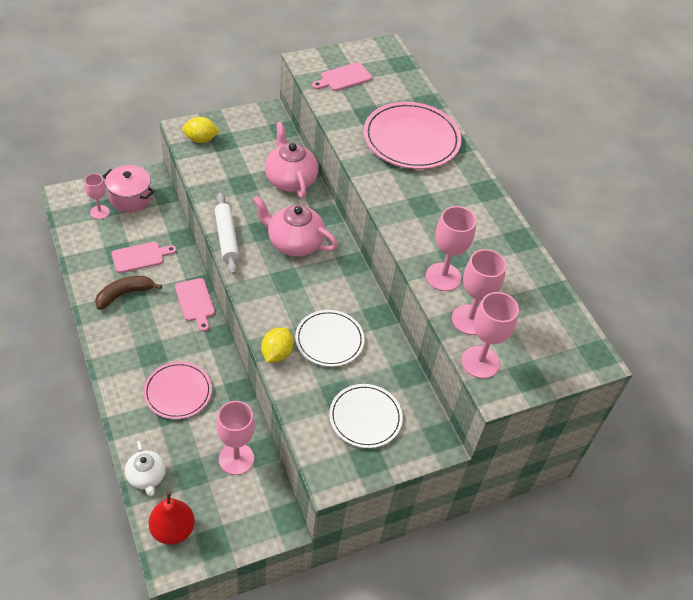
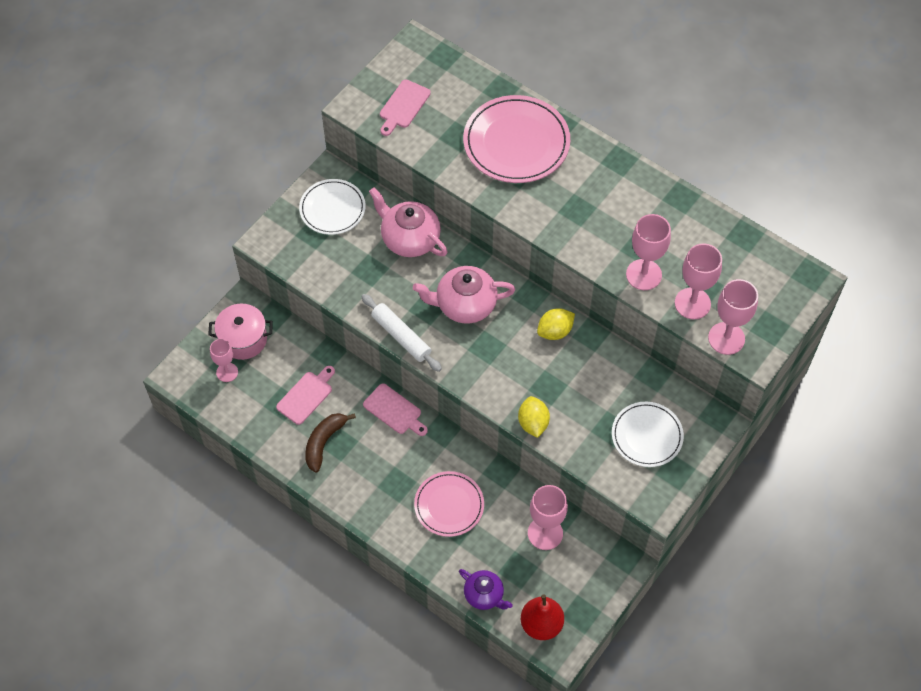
camera: 25 degrees left, 10 degrees up
(146, 477) = (484, 595): white teapot -> purple teapot
(201, 139) = (291, 243): yellow lemon -> yellow lemon (555, 331)
(329, 340) = (567, 383): white plate -> white plate (332, 209)

